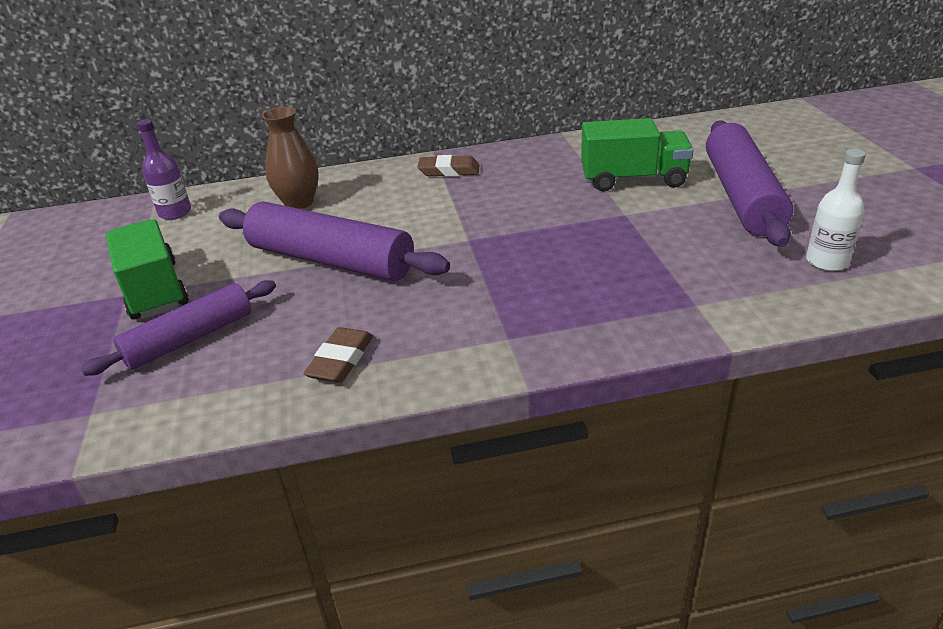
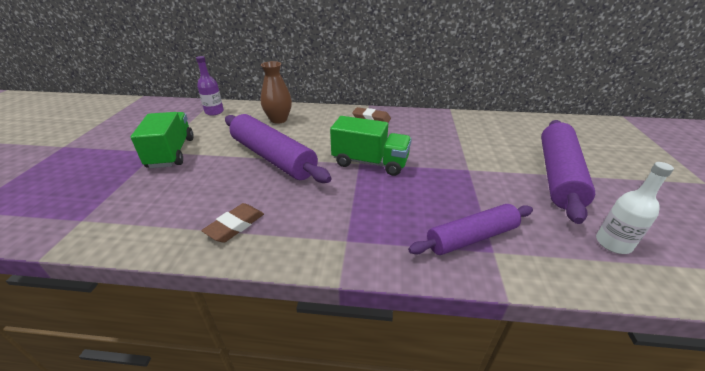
camera: 15 degrees right, 0 degrees up
(190, 339) = (166, 187): purple rolling pin -> purple rolling pin (471, 237)
(633, 180) = (484, 147): green truck -> green truck (370, 162)

